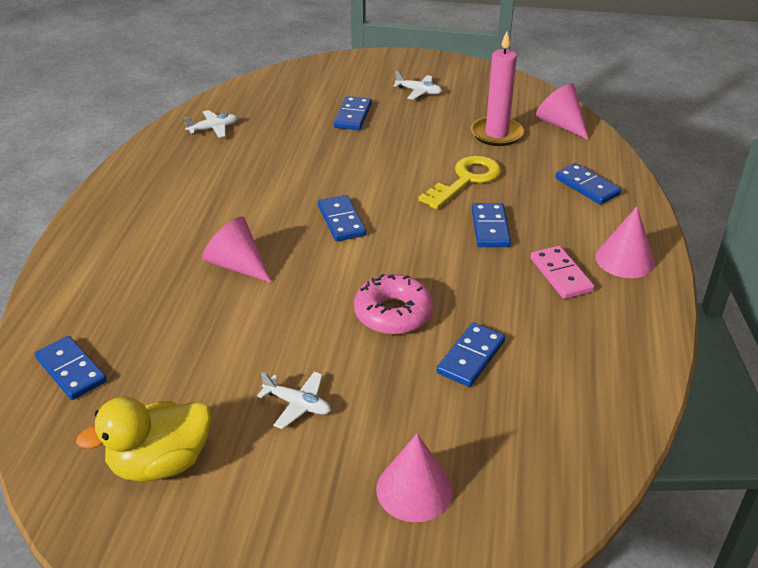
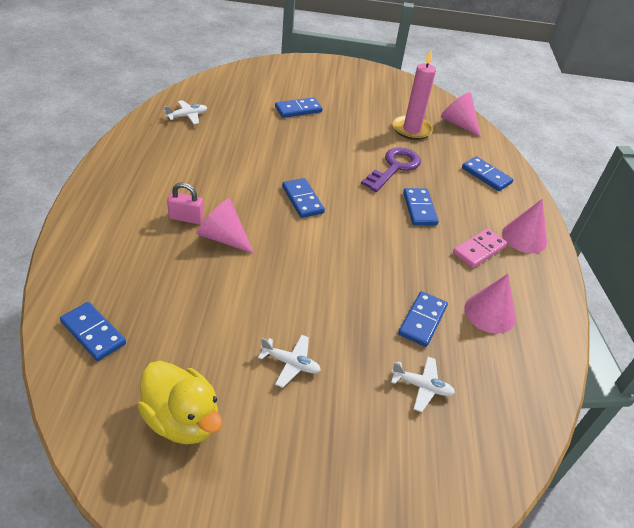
camera: 10 degrees left, 5 degrees up
(160, 463) = (182, 420): yellow duck -> yellow duck turned 105 degrees counterclockwise
(196, 244) = (186, 218): none -> pink padlock
(353, 116) = (298, 109): blue domino -> blue domino turned 60 degrees clockwise
(393, 313) = (355, 282): pink donut -> none
(414, 489) = (396, 439): pink cone -> pink cone (489, 313)
(418, 92) = (346, 91): white plane -> white plane (421, 386)
(466, 180) = (394, 167): yellow key -> purple key
(560, 275) = (479, 250): pink domino -> pink domino turned 75 degrees clockwise

